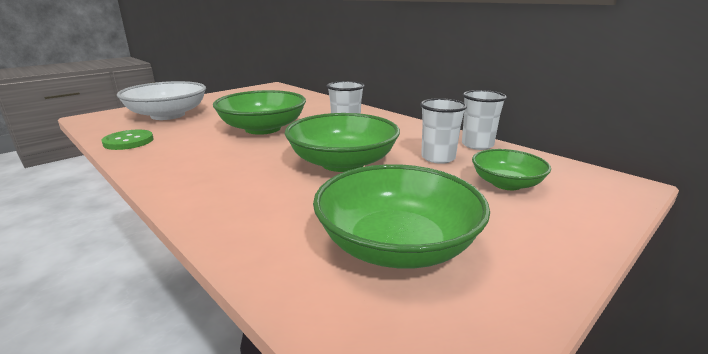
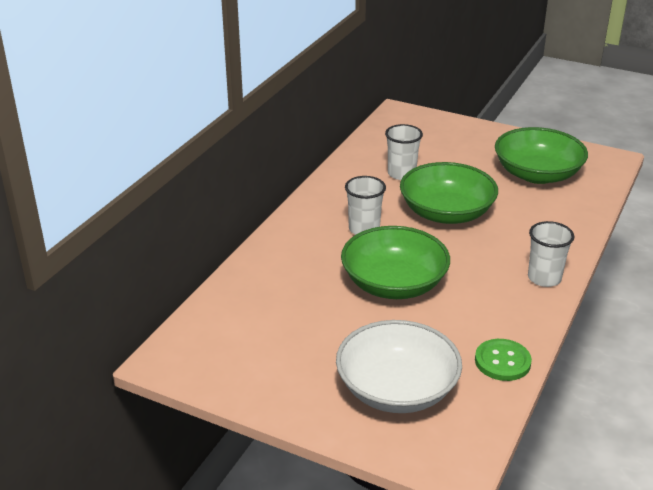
camera: 110 degrees left, 10 degrees up
(477, 145) = (357, 159): white cup -> white cup (544, 278)
(506, 183) = (429, 147): green bowl -> none

